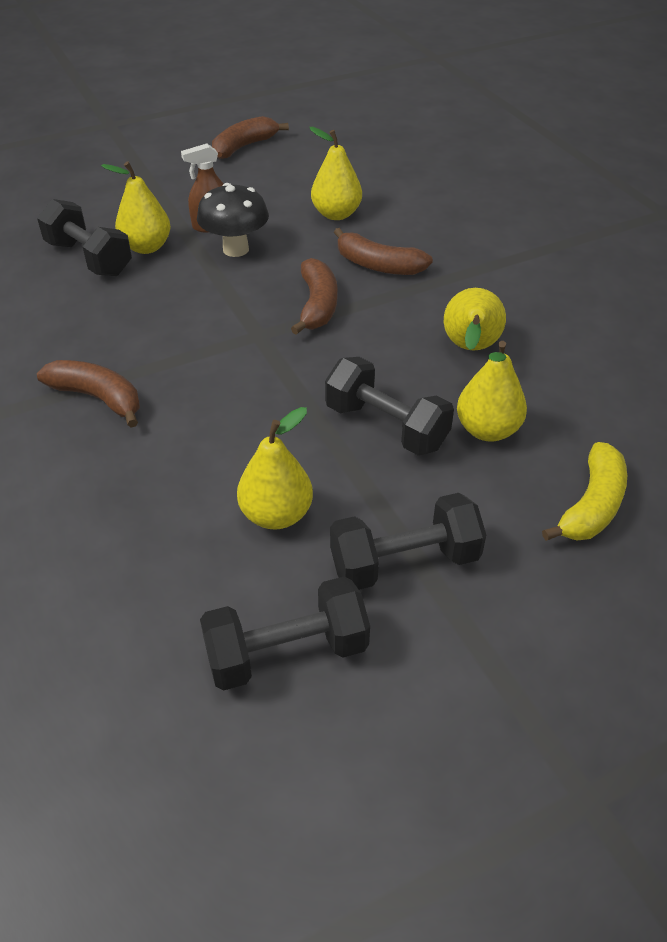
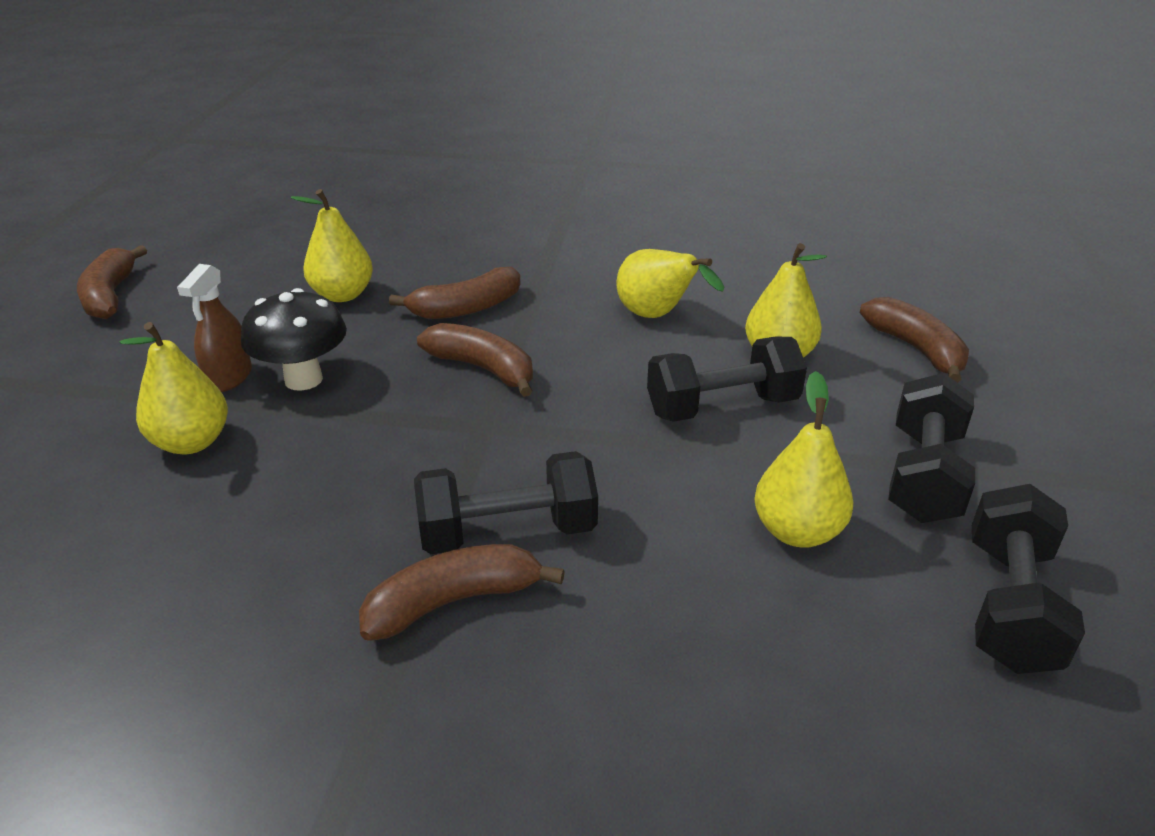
camera: 55 degrees left, 10 degrees down
(89, 258) = (137, 500): black dumbbell -> black dumbbell (507, 532)
(591, 506) = (916, 349): yellow banana -> brown banana

